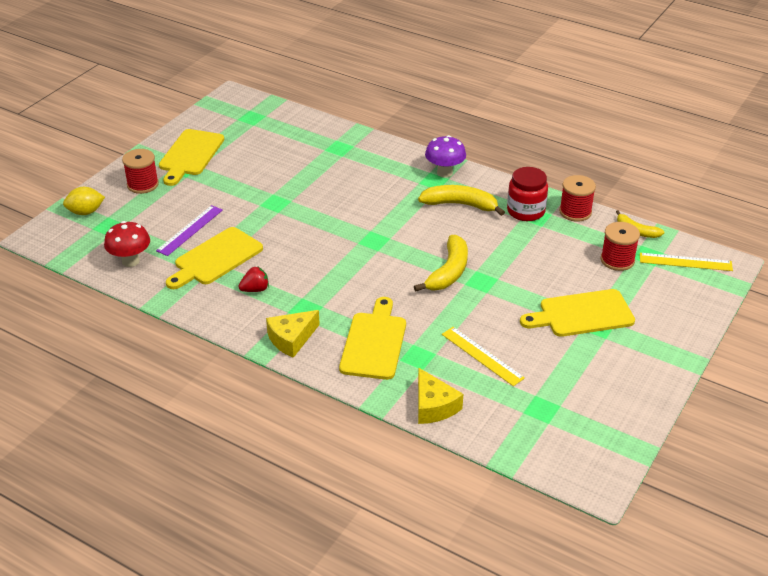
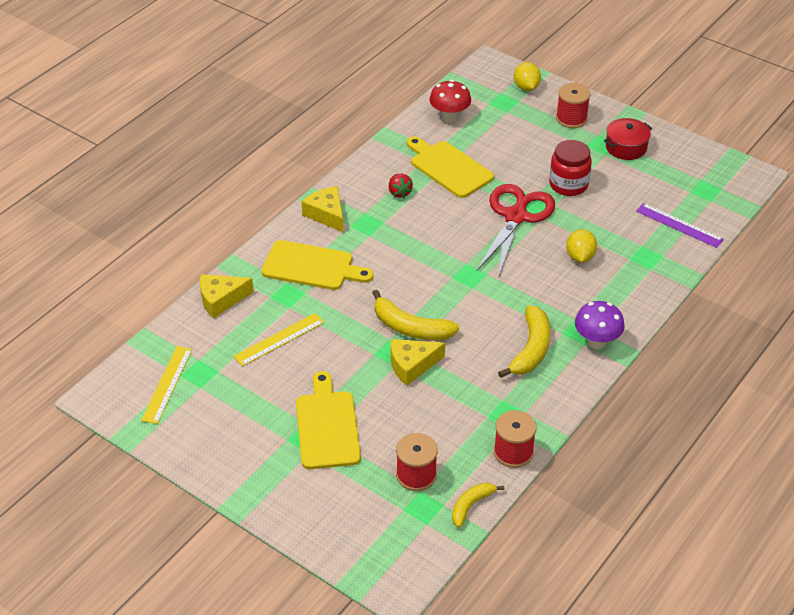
camera: 95 degrees right, 5 degrees up
(190, 155) = (626, 147): yellow cutting board -> red pot
(190, 230) = (494, 151): purple ruler -> purple ruler (679, 225)
(290, 215) = (516, 216): none -> red scissors
(342, 180) = (580, 257): none -> yellow lemon
(495, 269) = (412, 365): none -> yellow cheese
(526, 211) = (516, 406): red jar -> red jar (568, 184)
(685, 262) = (406, 542): yellow ruler -> yellow ruler (167, 384)

